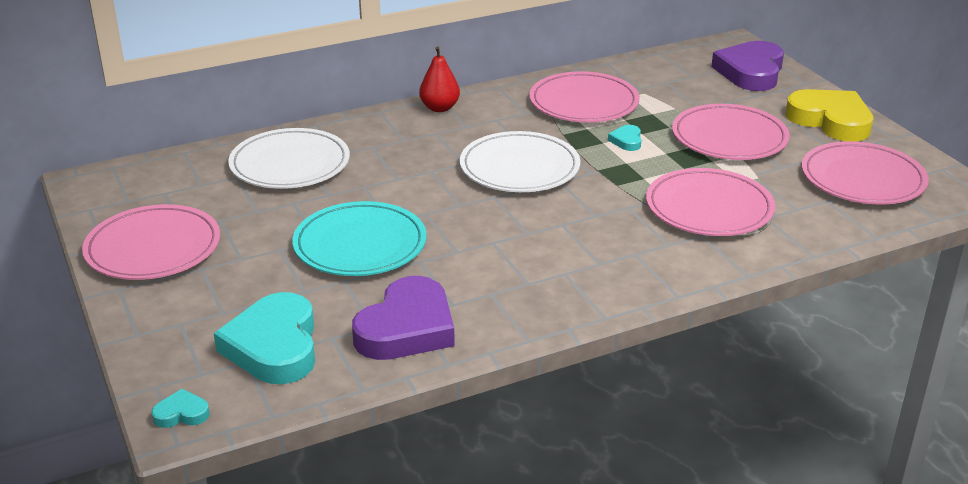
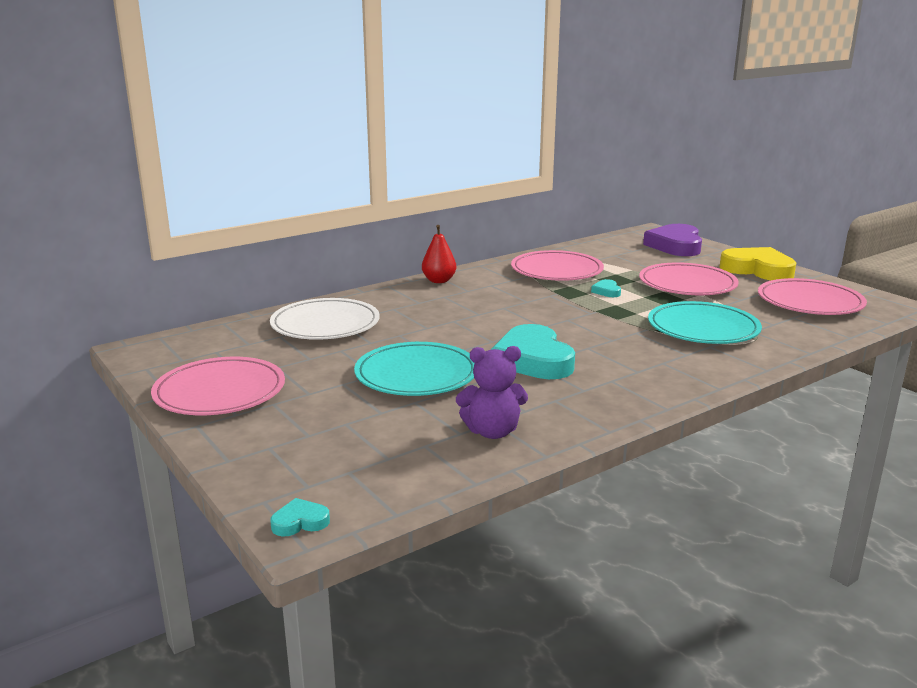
camera: 10 degrees left, 10 degrees down
(274, 346) = (371, 457): turquoise heart -> turquoise heart (533, 360)
(407, 328) = (492, 432): purple heart -> purple teddy bear
(519, 168) = (528, 313): white plate -> none
(709, 208) = (703, 328): pink plate -> turquoise plate

